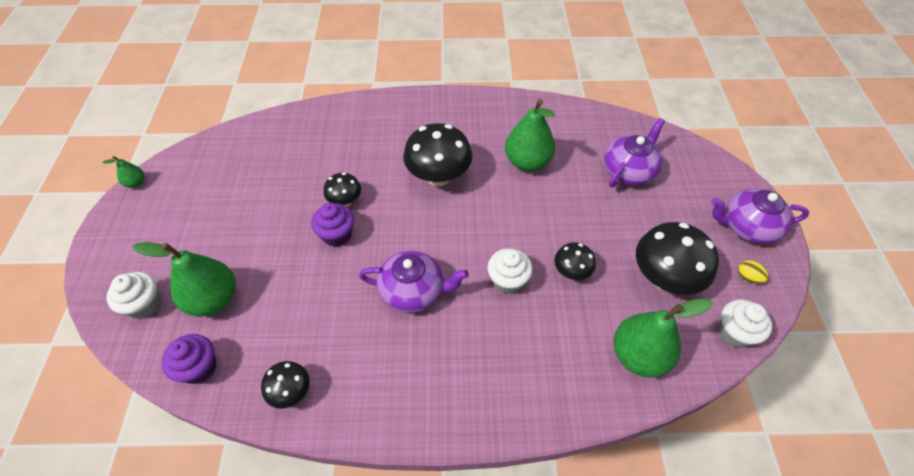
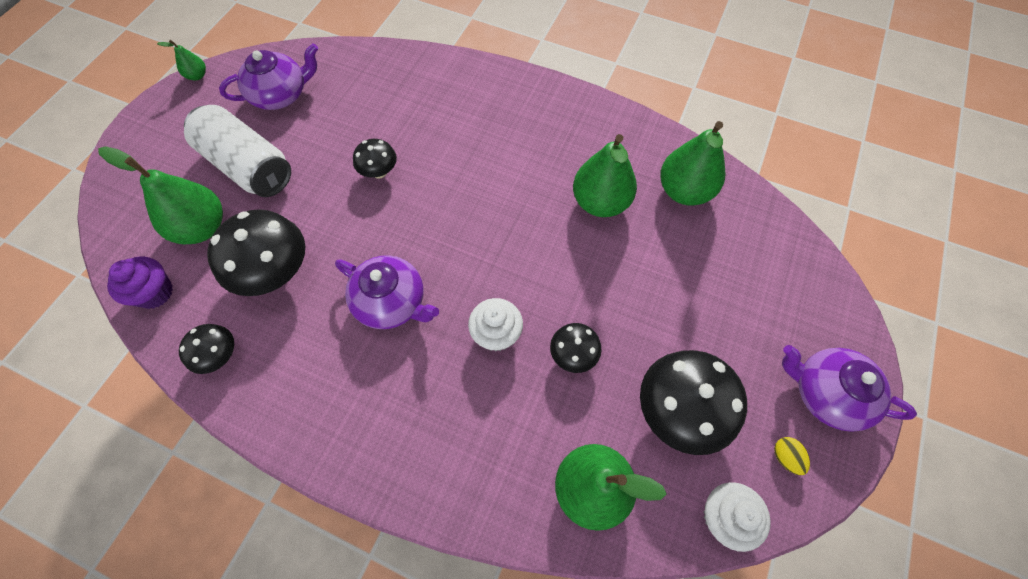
camera: 25 degrees right, 10 degrees up
(144, 304) = (142, 207): white cupcake -> none
(227, 236) = (248, 166): none -> white can
(337, 235) = (351, 207): purple cupcake -> none
(438, 176) = (491, 181): black mushroom -> black mushroom (276, 273)
(580, 134) = (684, 191): none -> green pear
(628, 171) = (716, 260): purple teapot -> purple teapot (281, 95)

